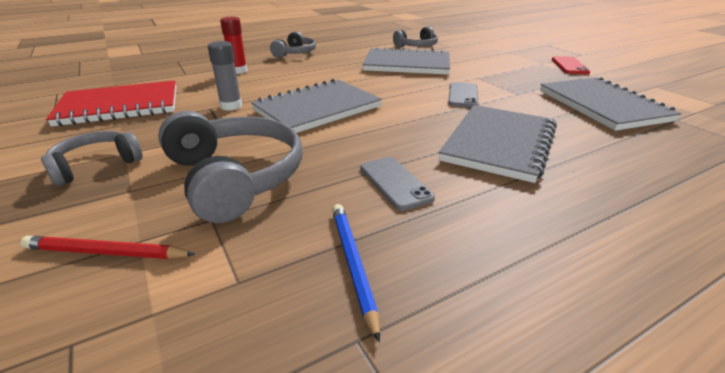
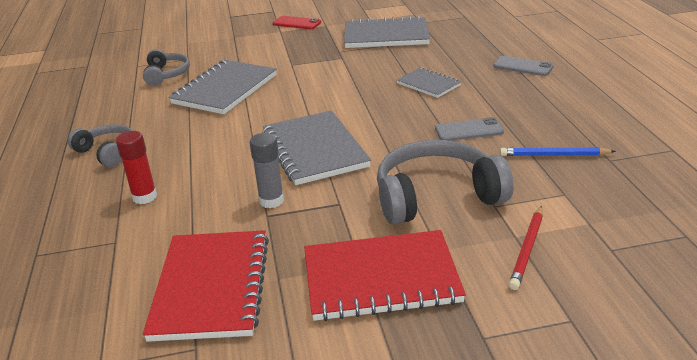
camera: 70 degrees left, 0 degrees up
(96, 165) = (381, 278): grey headphones -> red notebook
(463, 95) = (330, 79): grey phone -> grey phone (523, 66)
(499, 144) = (428, 84): grey notebook -> grey notebook, size x0.56

